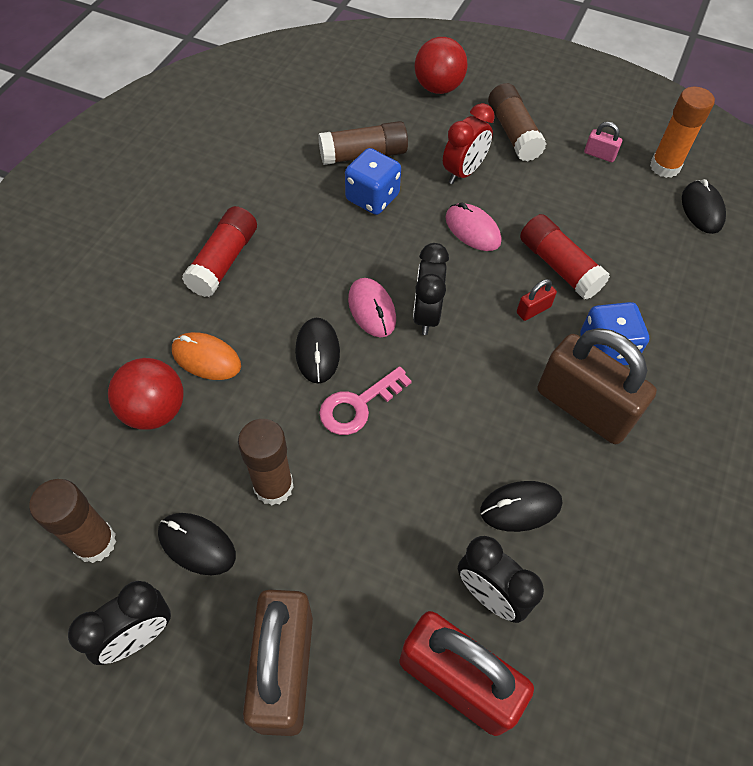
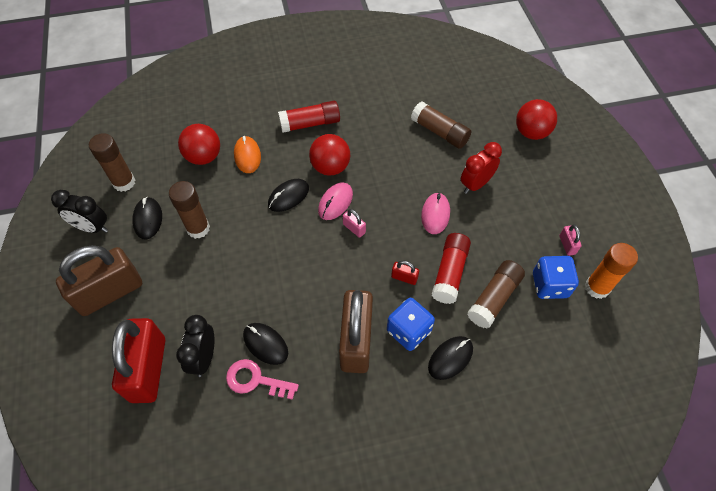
camera: 55 degrees right, 0 degrees up
(314, 282) = (330, 167): none -> red ball
(358, 405) = (270, 234): pink key -> pink key (255, 380)
(372, 198) = (412, 155): blue dice -> blue dice (549, 285)
(426, 314) = (354, 228): black clock -> pink padlock
(463, 172) = (475, 184): red clock -> red clock turned 135 degrees clockwise
(513, 133) = (535, 190): brown glue stick -> brown glue stick (494, 298)
(701, 209) = (580, 329): black mouse -> black mouse (450, 358)

